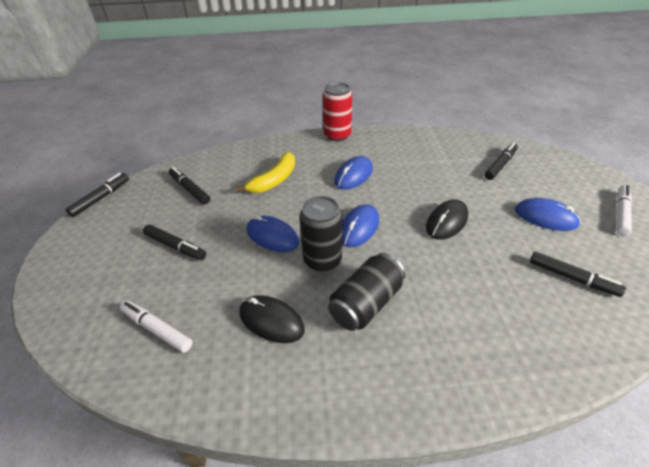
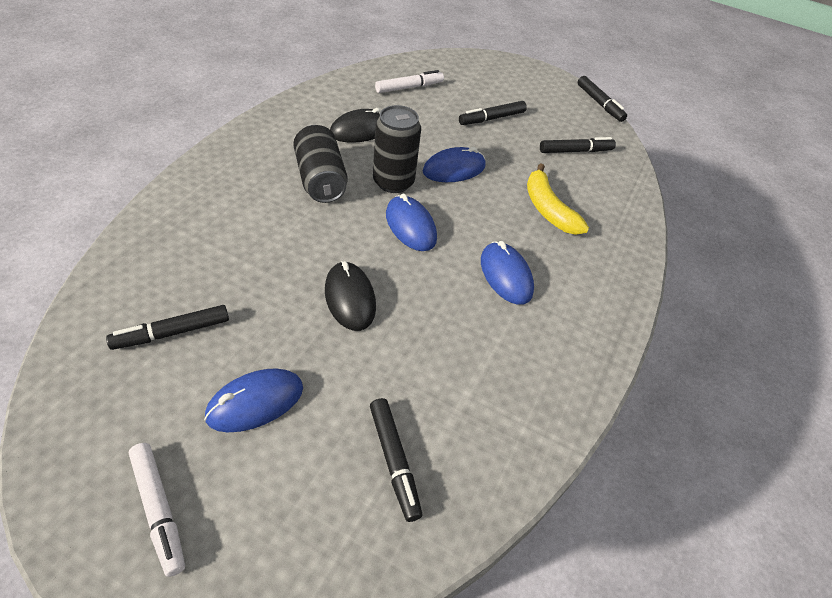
camera: 115 degrees right, 5 degrees up
(337, 135) = (620, 316): red can -> none

